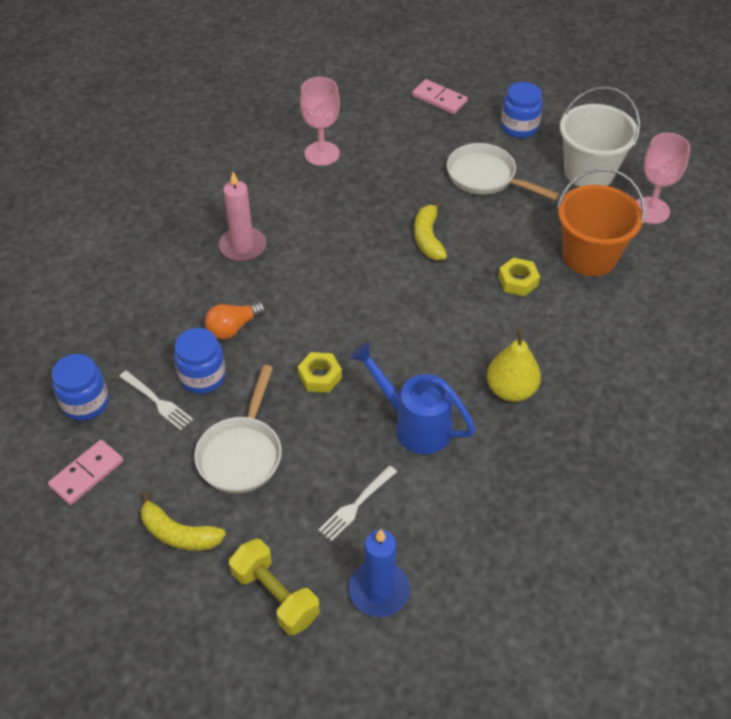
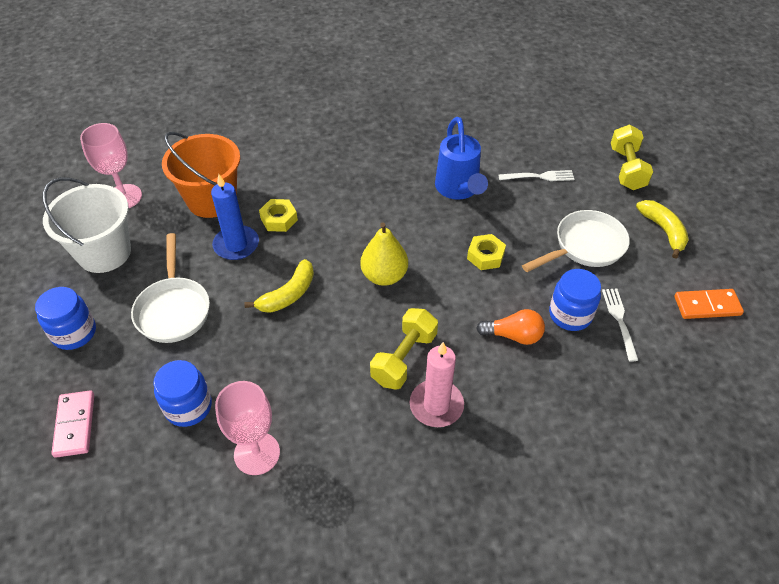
camera: 135 degrees left, 0 degrees up
(85, 403) = (679, 359): blue jar -> blue jar (188, 407)
(87, 474) = (707, 306): pink domino -> orange domino
(296, 257) = (404, 358): none -> yellow dumbbell
(379, 591) = (567, 137): blue candle -> blue candle (236, 245)
(511, 390) = (378, 168): yellow pear -> yellow pear (384, 276)

